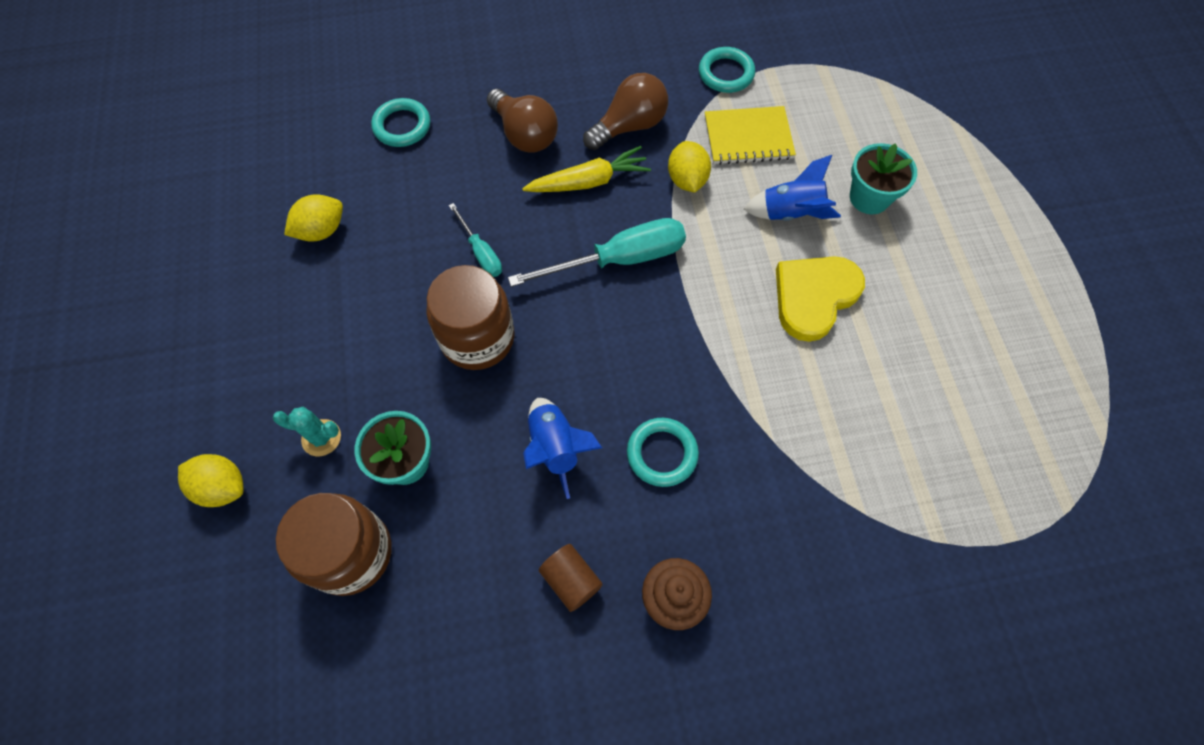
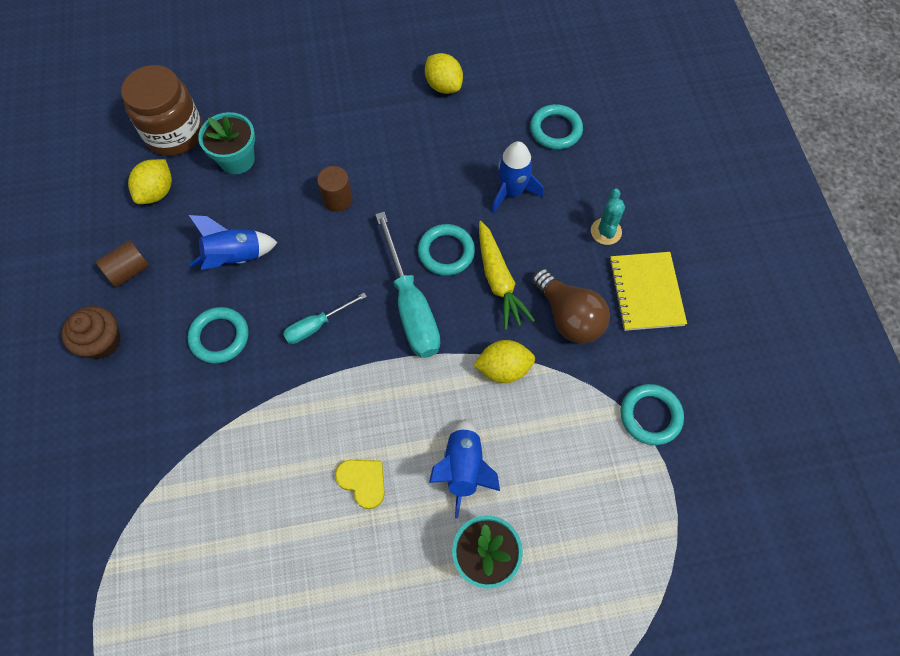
camera: 90 degrees right, 0 degrees up
(222, 487) = (233, 57): yellow lemon -> yellow lemon (157, 192)
(321, 438) = (262, 107): turquoise cactus -> turquoise cactus (606, 231)
(477, 338) = (337, 199): brown jar -> brown cylinder
(480, 167) = (512, 192): none -> blue rocket
(481, 252) = (420, 197): turquoise screwdriver -> turquoise screwdriver (317, 325)
(525, 134) = (552, 225): brown light bulb -> none
(553, 227) = (446, 252): none -> turquoise ring
(748, 138) = (561, 433): yellow notebook -> yellow notebook (645, 292)
(814, 297) = (363, 482): yellow heart -> yellow heart, size x0.56

